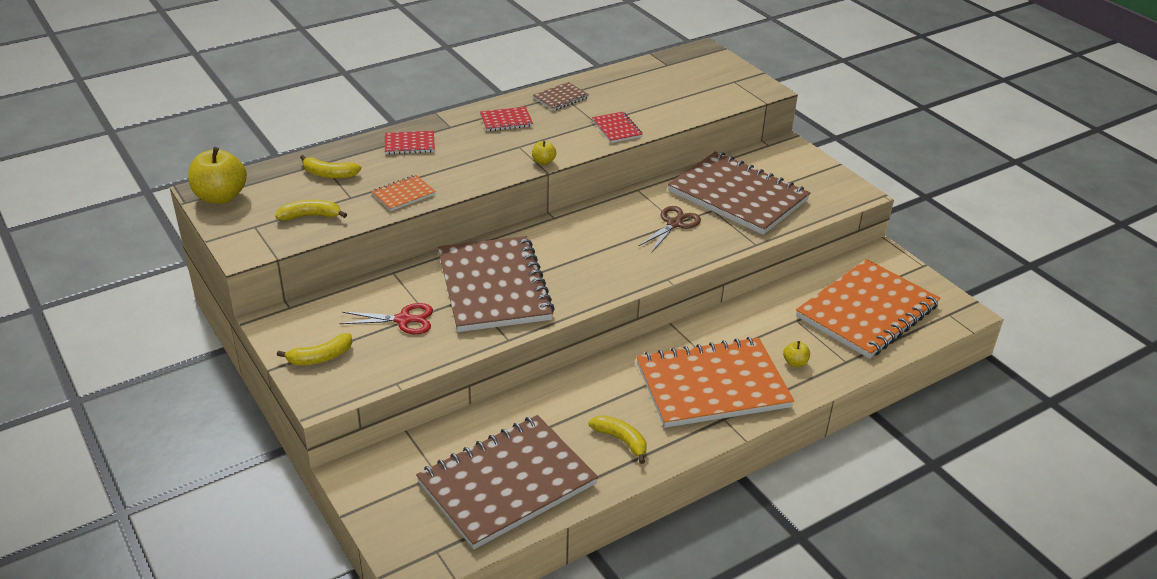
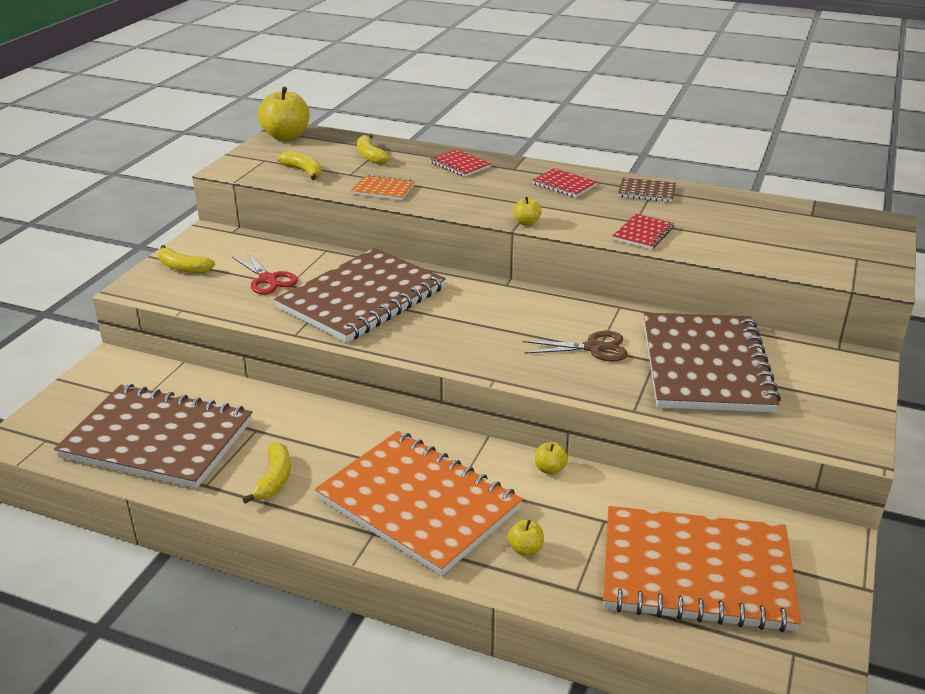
camera: 55 degrees right, 5 degrees down
(730, 315) = (550, 469): none -> yellow apple

